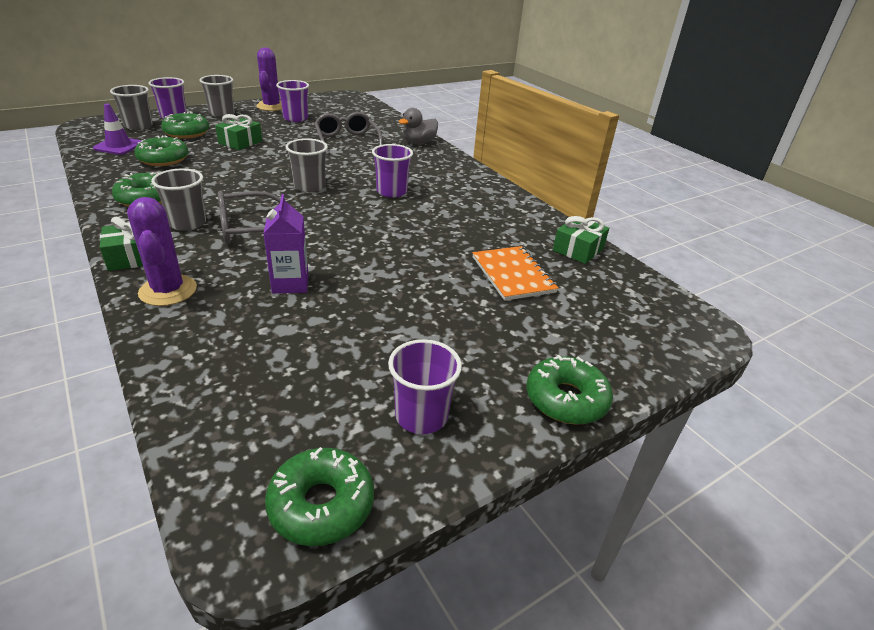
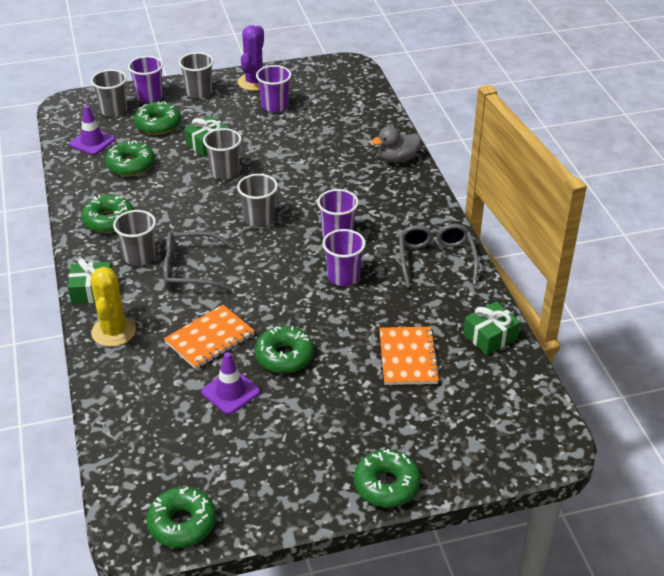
camera: 20 degrees right, 5 degrees up
(168, 290) = (113, 331): purple cactus -> yellow cactus
(263, 158) = (224, 172): none -> grey cup
(290, 283) = (209, 338): purple carton -> orange notebook
(334, 331) = (230, 392): none -> purple traffic cone
(347, 141) = (318, 150): grey glasses -> grey glasses (436, 259)
(383, 289) = (284, 356): none -> green donut
(421, 416) = (270, 476): purple cup -> purple cup (343, 276)

